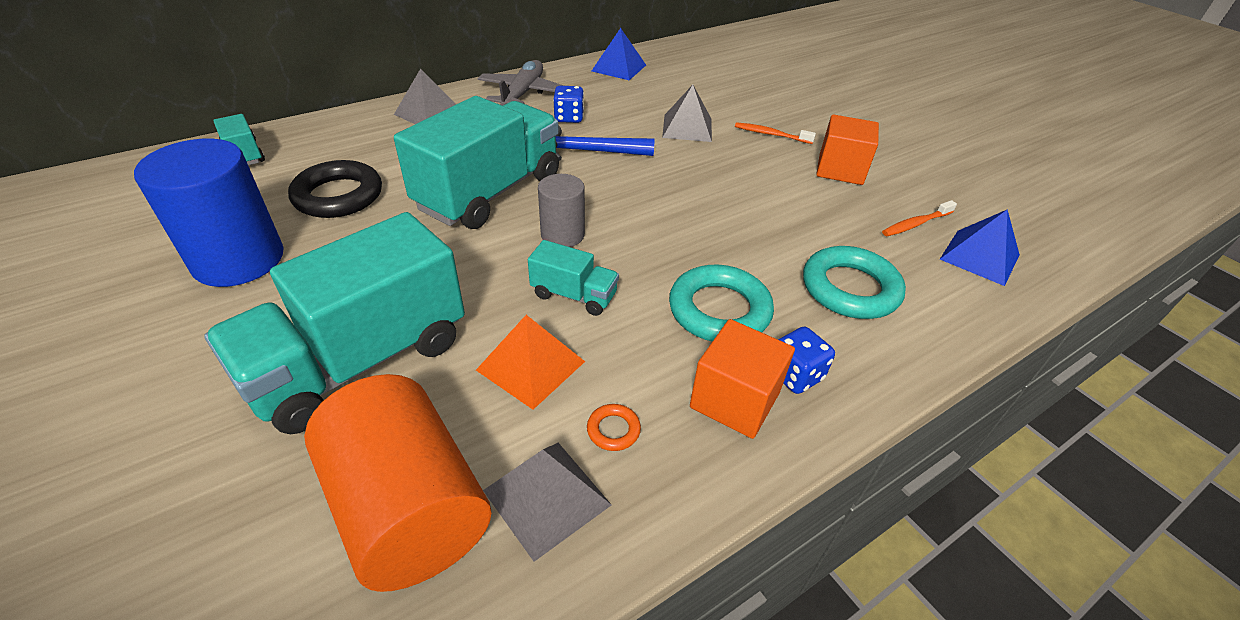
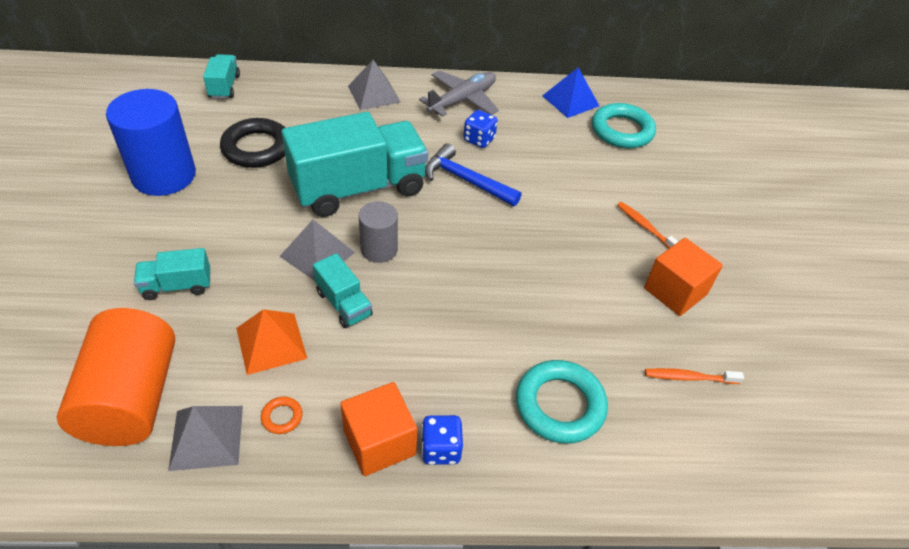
camera: 30 degrees right, 5 degrees up
(360, 361) = (177, 286): turquoise truck -> turquoise truck, size x0.45
(687, 128) = (573, 189): grey pyramid -> grey pyramid (317, 254)
(719, 310) = (436, 369): turquoise ring -> turquoise ring (622, 131)
(979, 257) = (716, 438): blue pyramid -> none

